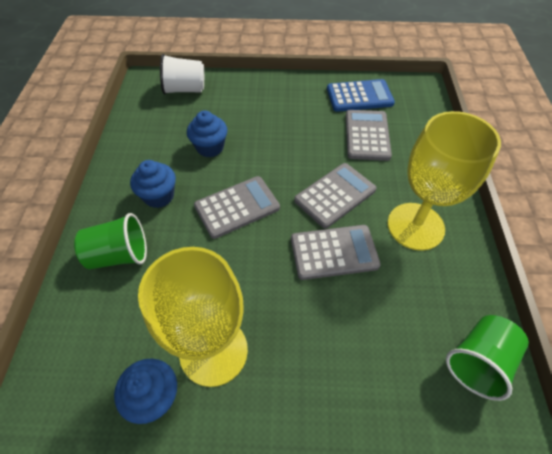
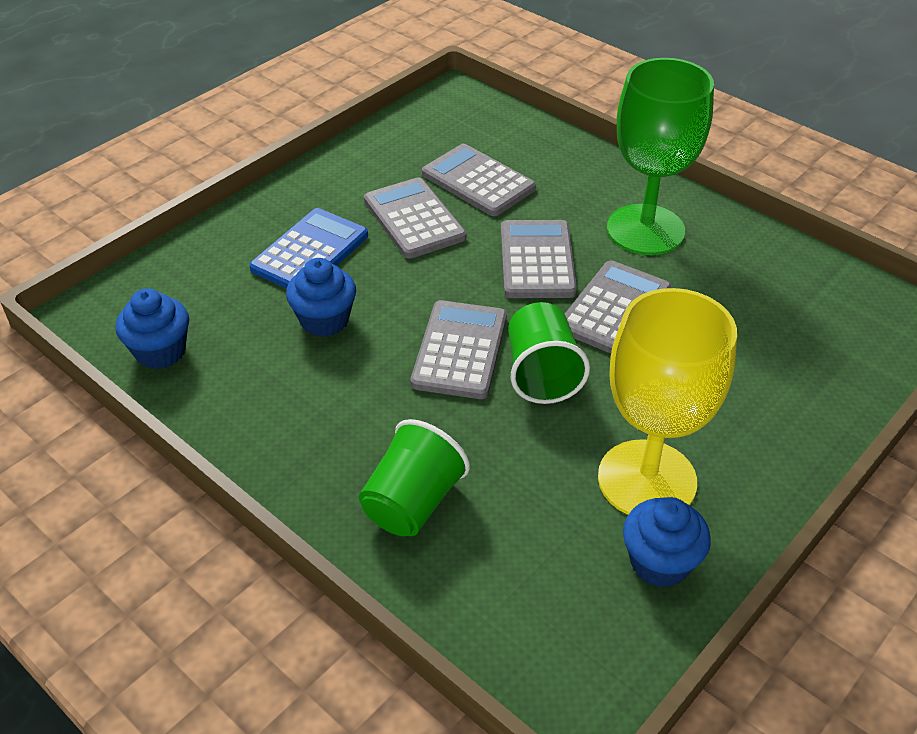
camera: 50 degrees left, 10 degrees down
(159, 196) = (353, 414): blue cupcake -> blue cupcake (160, 351)
(185, 89) = (171, 285): white cup -> none
(311, 131) = (414, 219): none -> grey calculator
(359, 96) = (407, 147): blue calculator -> blue calculator (310, 252)
(415, 226) = (645, 230): yellow goblet -> green goblet
(478, 362) = (832, 291): green cup -> green cup (542, 374)

